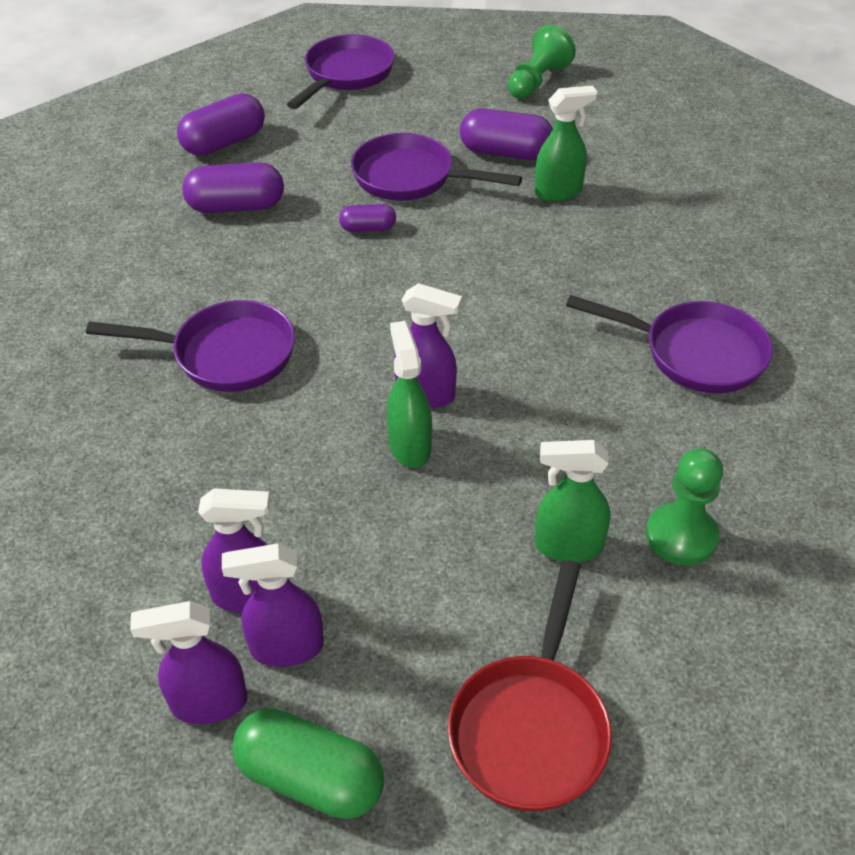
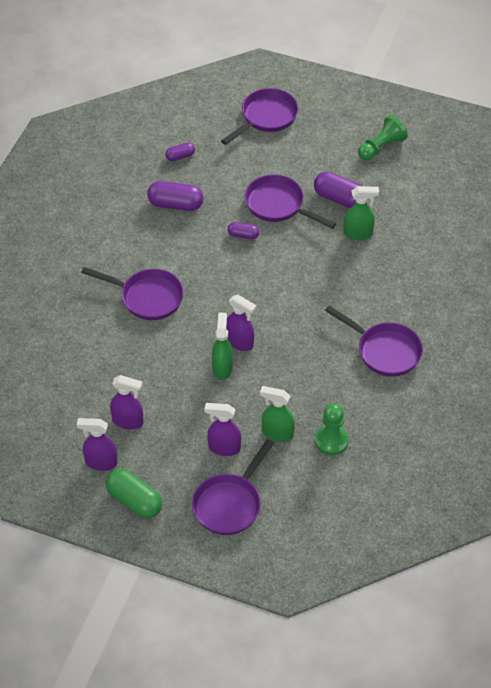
camera: 15 degrees right, 5 degrees up
(224, 143) = (180, 156): purple capsule -> purple capsule, size x0.56
(286, 647) = (138, 448): purple spray bottle -> purple spray bottle (224, 448)
(531, 727) = (230, 504): red pan -> purple pan

